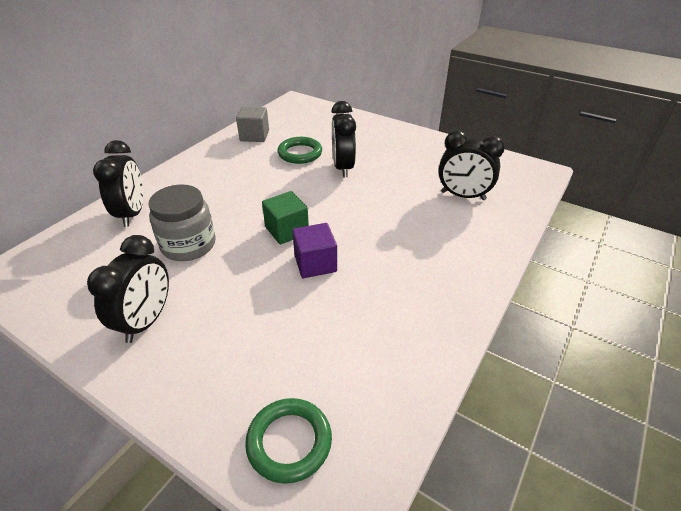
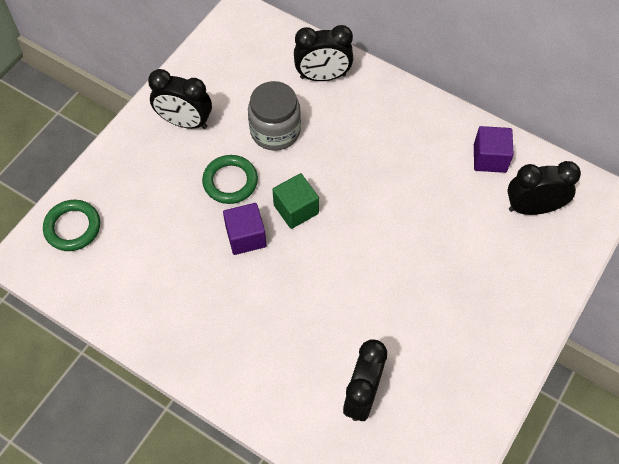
camera: 90 degrees right, 20 degrees up
(254, 136) = (489, 158): grey cube -> purple cube
(300, 153) = (450, 212): green ring -> green ring (230, 181)
(343, 167) = (419, 261): black clock -> black clock (532, 208)

